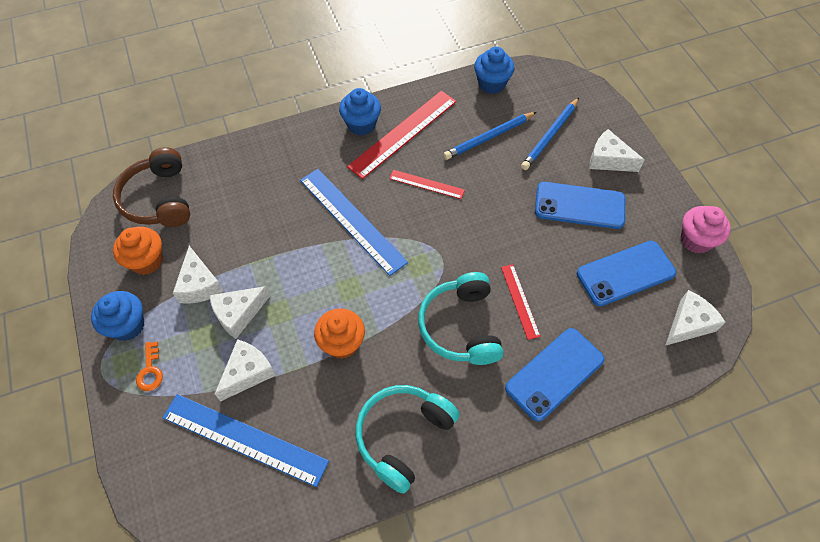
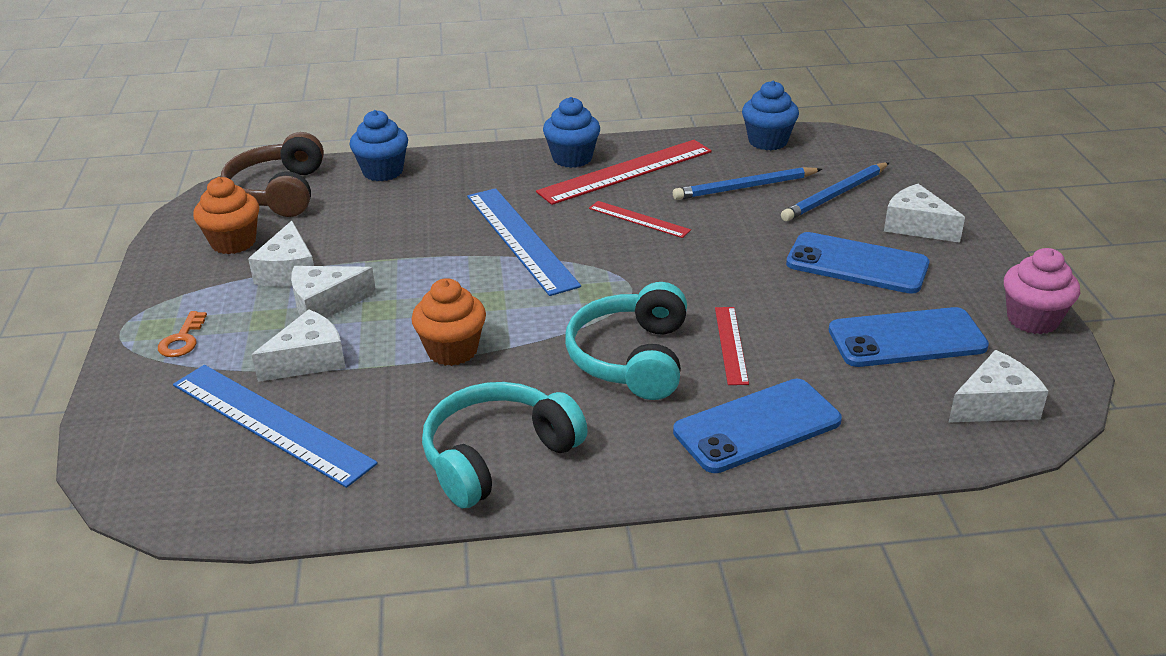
camera: 15 degrees right, 25 degrees down
(127, 325) = (177, 295): blue cupcake -> blue cupcake (383, 172)

